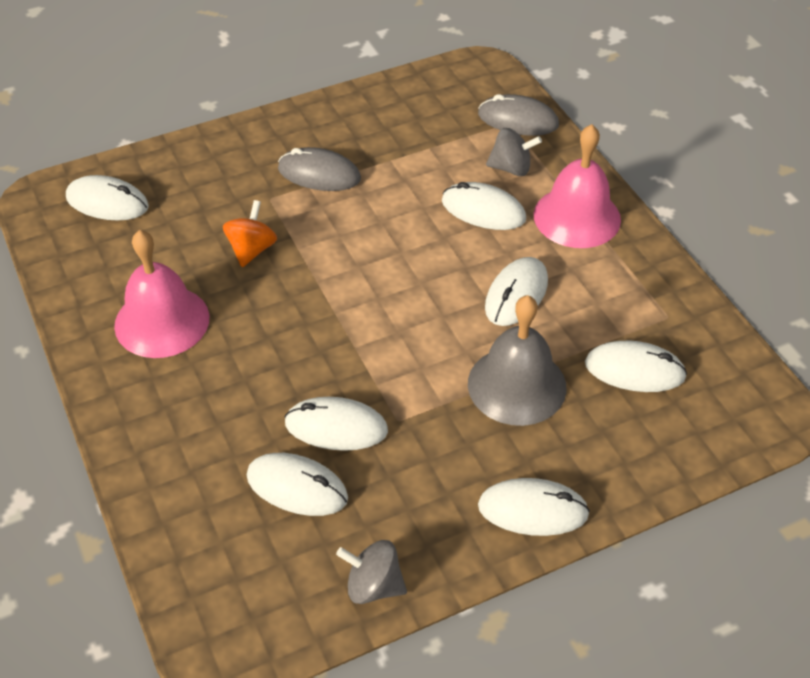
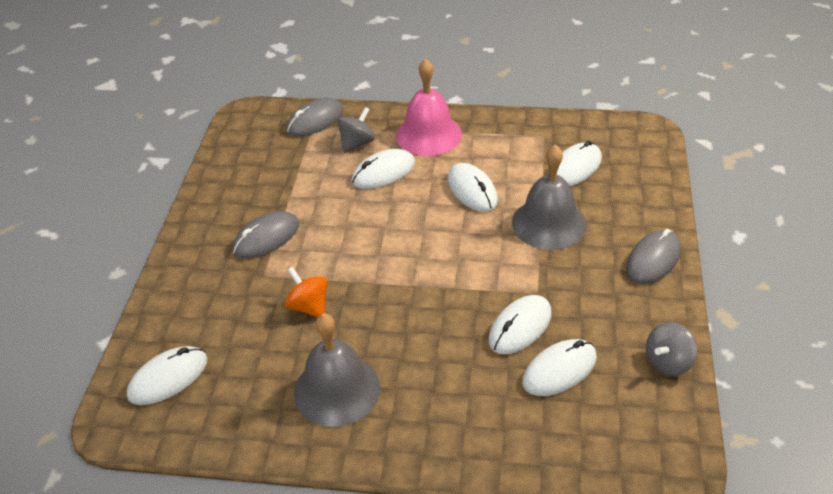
camera: 55 degrees left, 5 degrees down
(162, 321) = (337, 390): pink bell -> grey bell
(533, 510) = (653, 259): white mouse -> grey mouse

